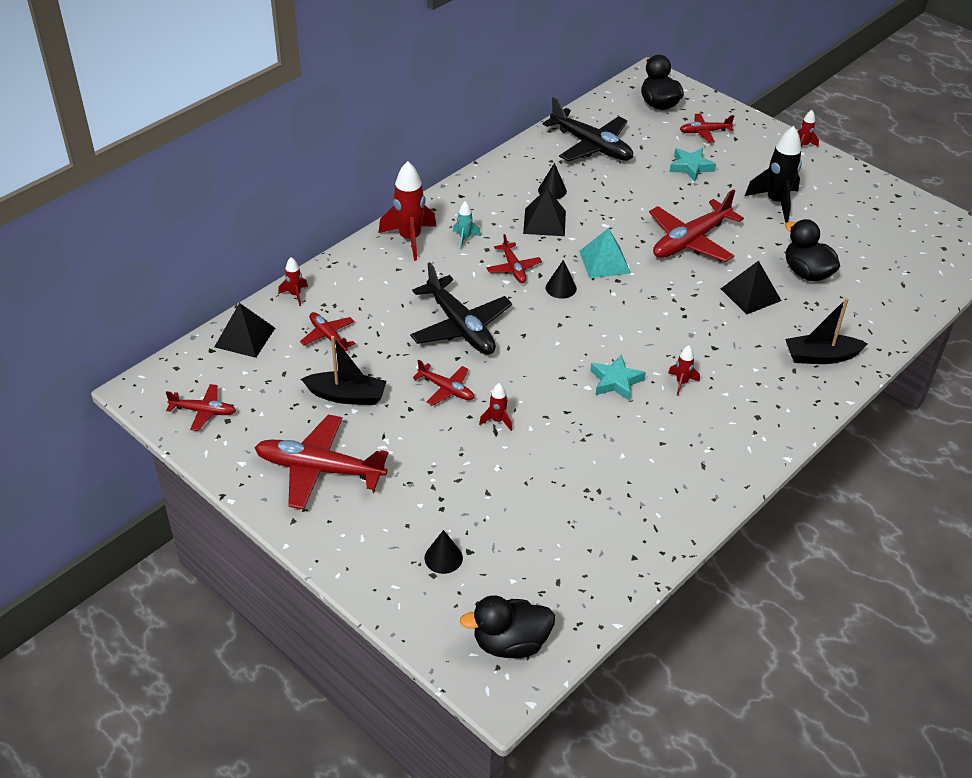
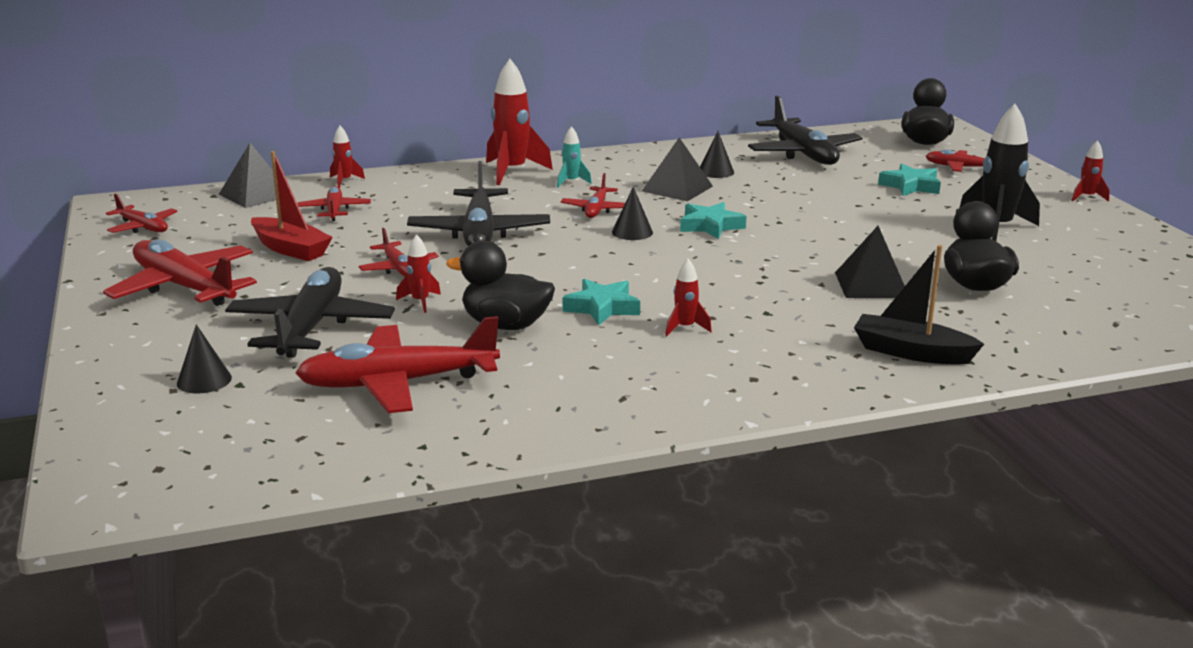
camera: 30 degrees right, 20 degrees down
(347, 396) = (290, 249): black boat -> red boat
(454, 476) = (310, 327): none -> black plane
(510, 643) = (168, 468): black duck -> black duck (505, 325)
(604, 262) = (710, 226): turquoise pyramid -> turquoise star
(690, 241) = (841, 233): red plane -> red plane (398, 383)

